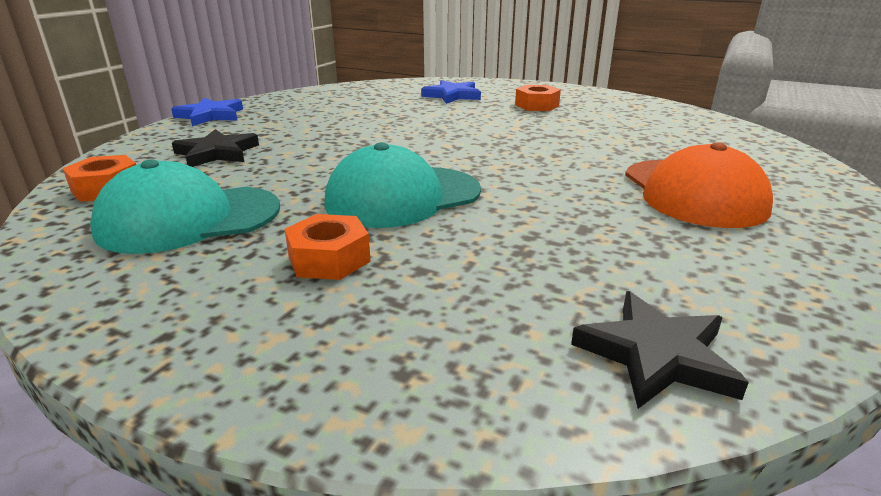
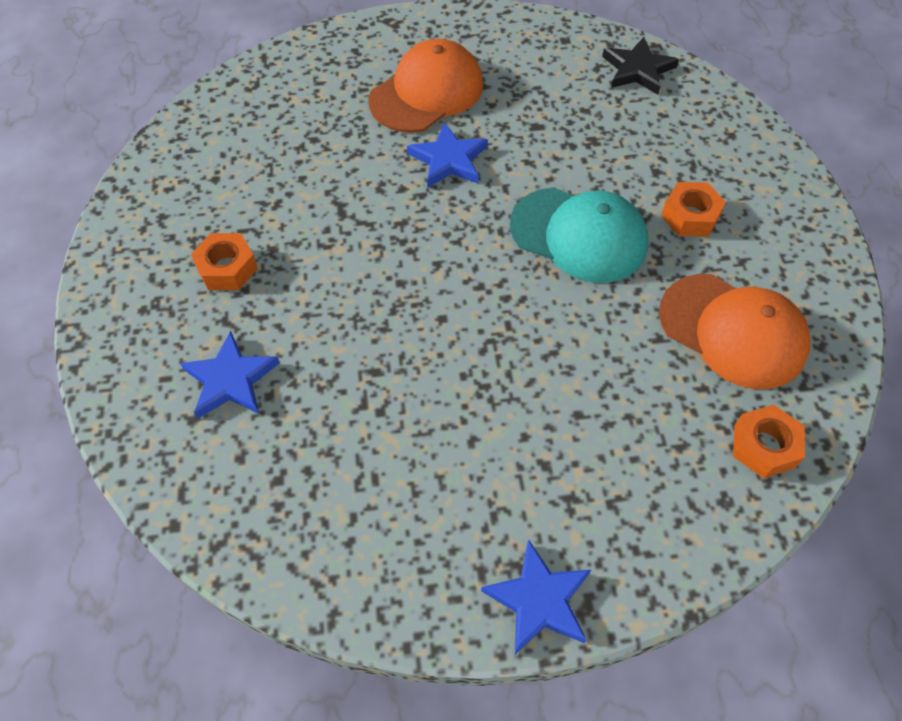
camera: 125 degrees left, 30 degrees up
(189, 219) = (733, 331): turquoise cap -> orange cap
(217, 153) = (628, 447): black star -> none
(572, 176) = (449, 160): none -> blue star

